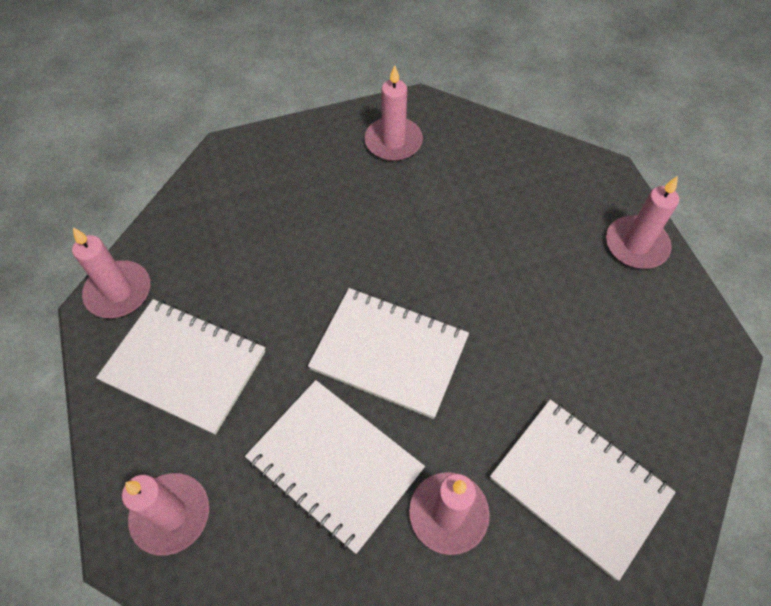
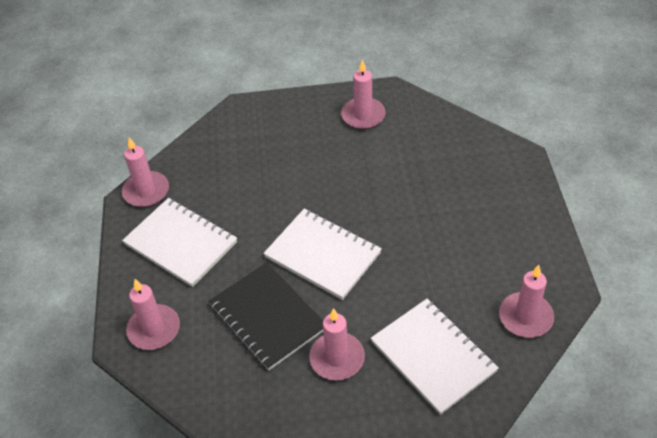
camera: 15 degrees right, 10 degrees down
(335, 464) = (268, 317): white notebook -> black notebook
(636, 245) = (527, 209): pink candle -> pink candle (525, 317)

